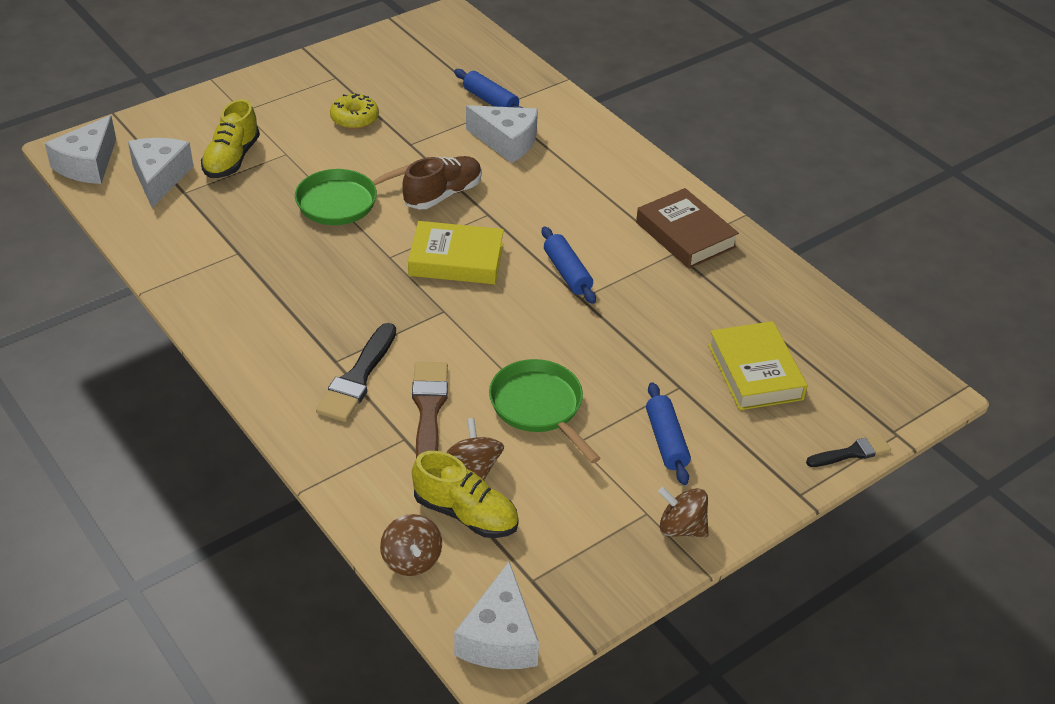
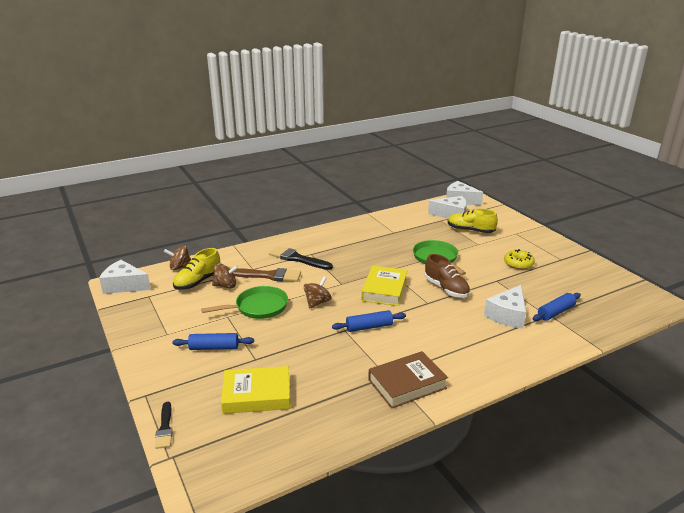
camera: 100 degrees right, 15 degrees down
(681, 528) = (150, 344): brown spinning top -> brown spinning top (317, 302)

